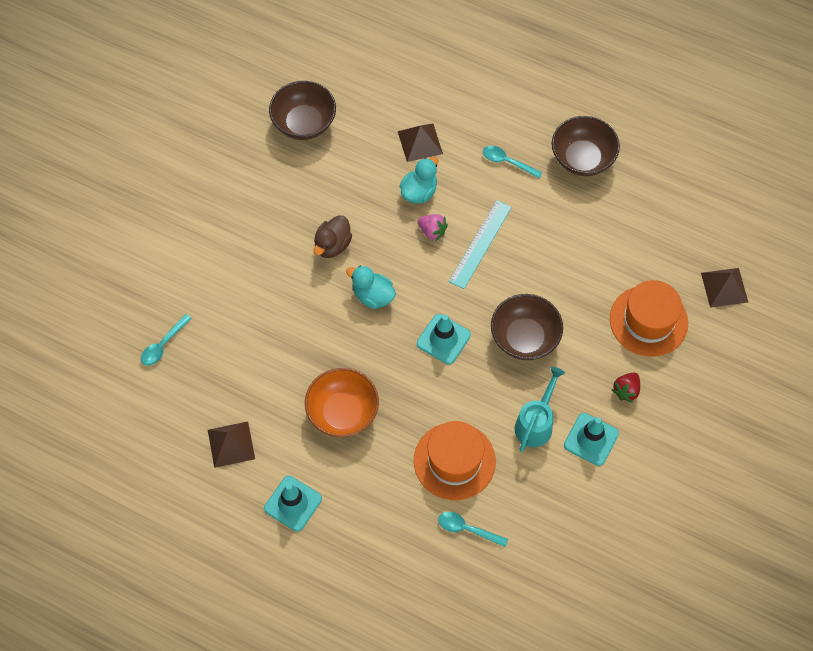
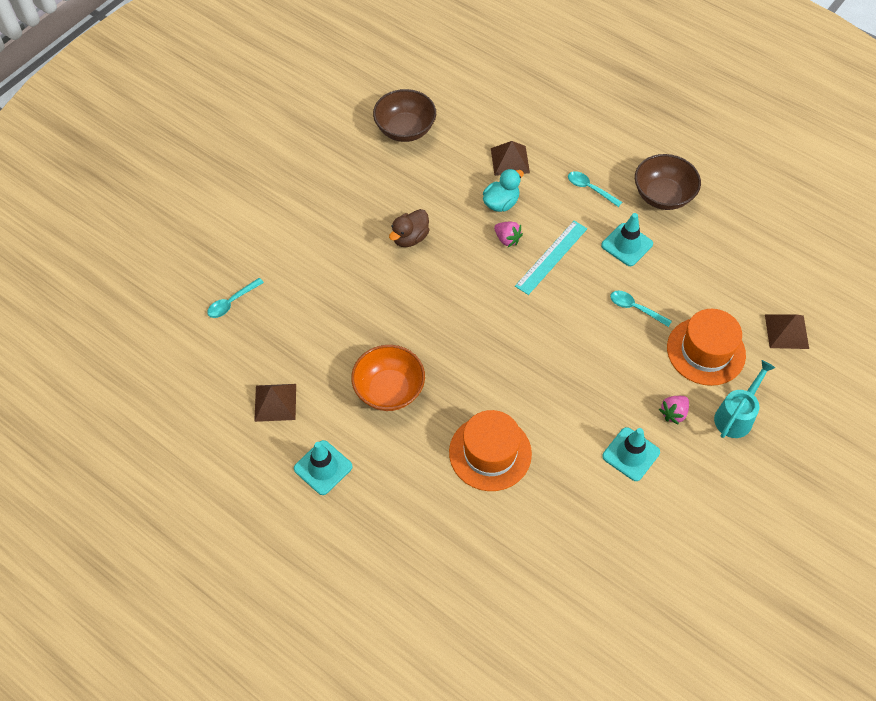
camera: 10 degrees right, 5 degrees down
(373, 296) = (439, 288): turquoise duck -> none
(443, 339) = (500, 337): turquoise traffic cone -> turquoise traffic cone (627, 245)
(467, 529) = (491, 521): turquoise spoon -> turquoise spoon (635, 308)
(524, 338) = (580, 348): brown bowl -> none
(536, 423) = (578, 430): turquoise watering can -> turquoise watering can (736, 416)
(626, 390) = (673, 413): red strawberry -> pink strawberry

